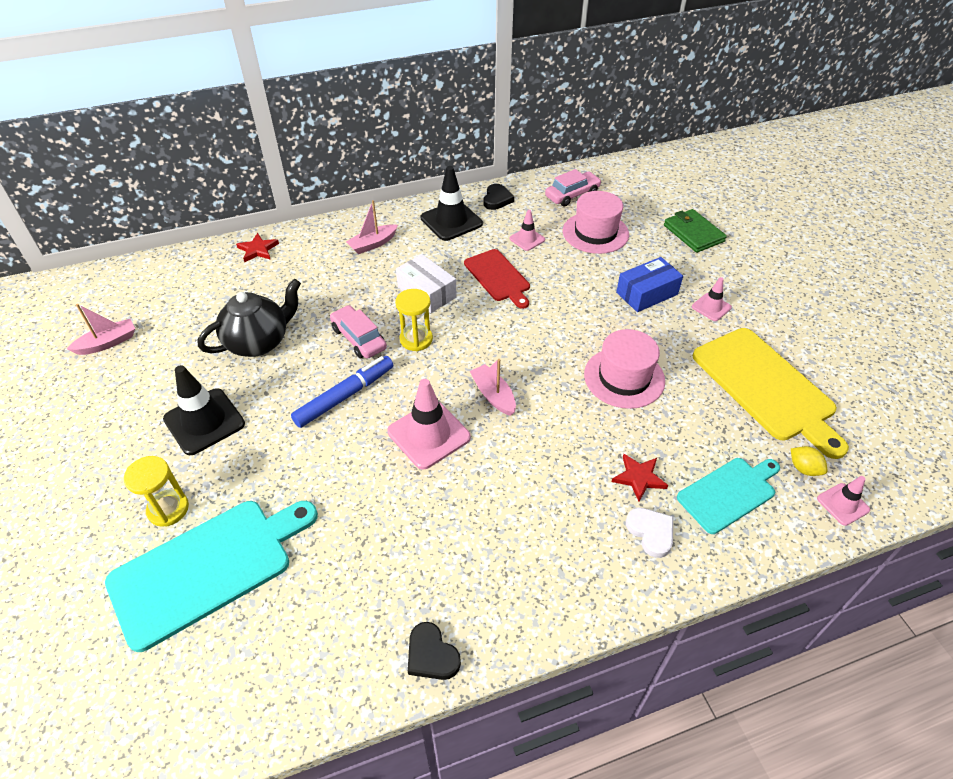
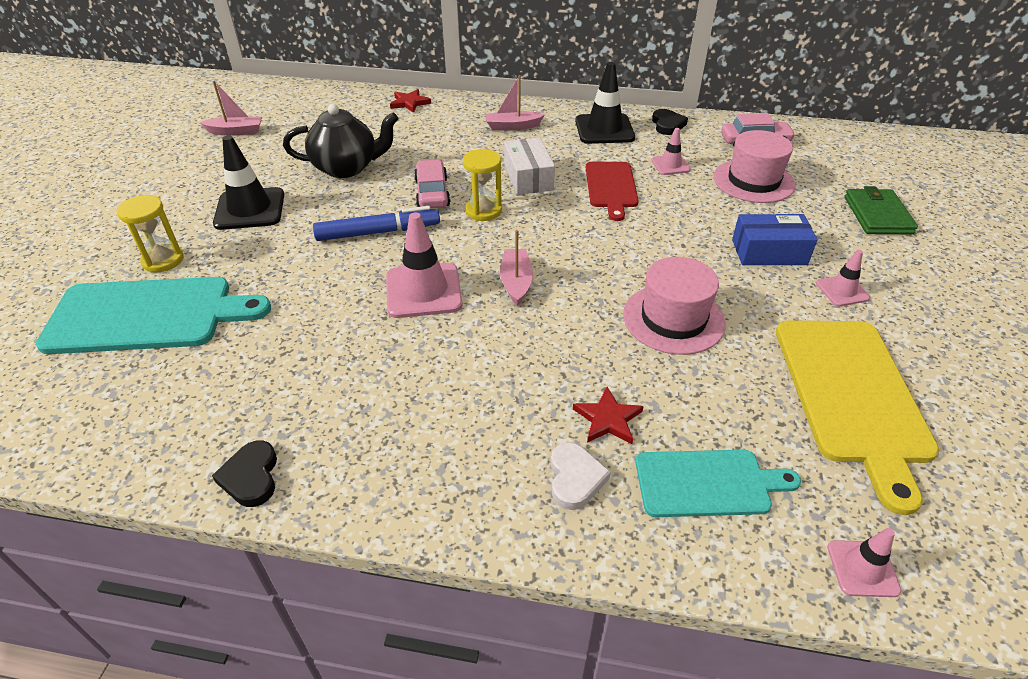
camera: 30 degrees right, 5 degrees down
(497, 199) = (667, 125): black heart -> black heart turned 45 degrees counterclockwise
(804, 468) = (835, 503): yellow lemon -> none

